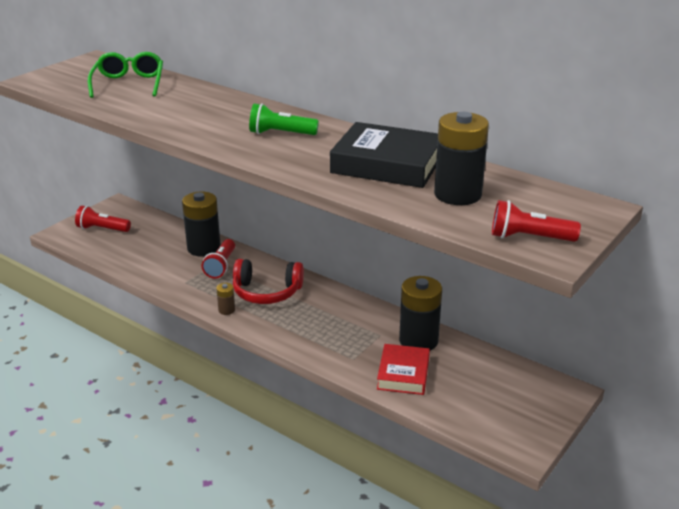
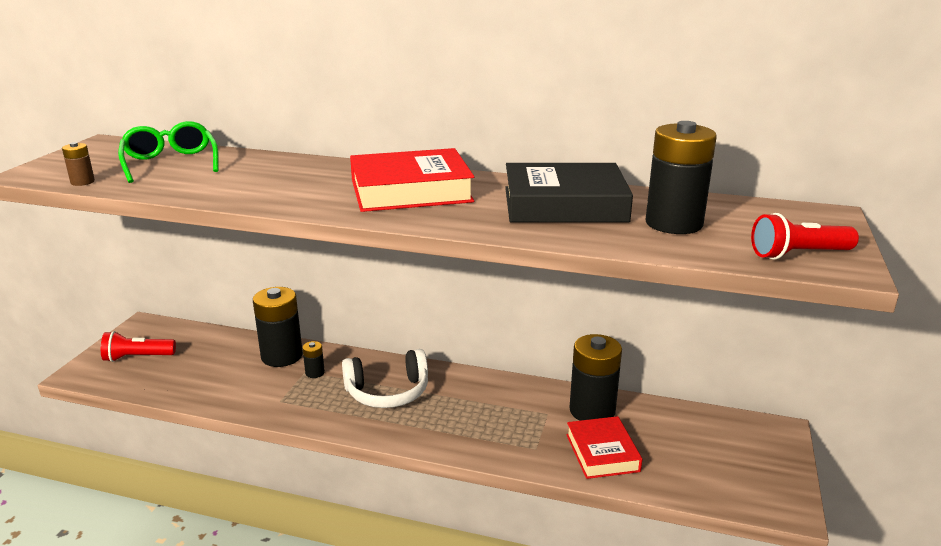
camera: 20 degrees left, 5 degrees down
(221, 266) = (315, 373): red flashlight -> black battery
(226, 310) = (352, 424): brown battery -> brown battery (82, 182)
(266, 292) = (388, 392): red headphones -> white headphones
(281, 134) = (410, 191): green flashlight -> red book

